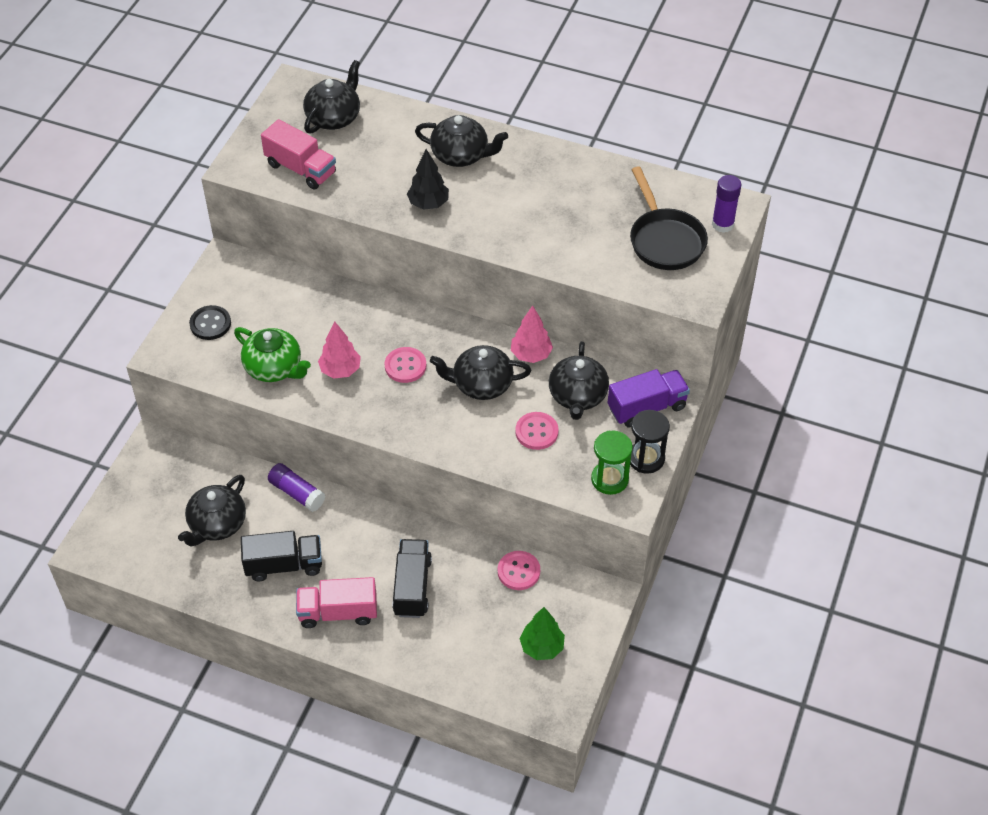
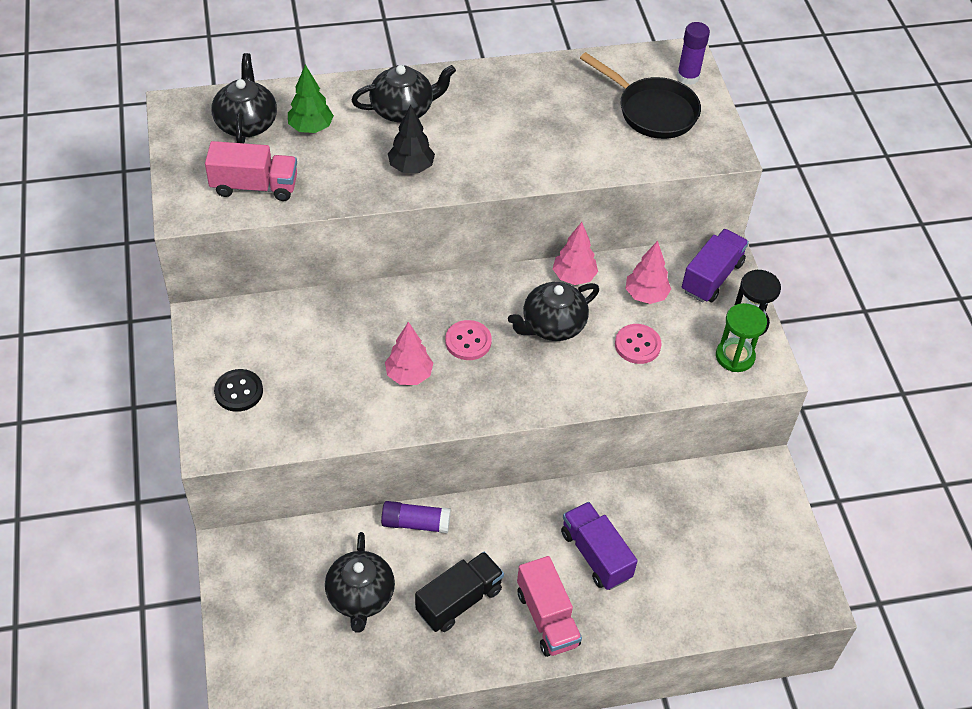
camera: 35 degrees left, 0 degrees up
(274, 368) = (341, 404): green teapot -> none
(338, 612) = (547, 618): pink truck -> pink truck turned 75 degrees counterclockwise
(412, 587) = (595, 555): black truck -> purple truck
(518, 571) = (677, 489): pink button -> none
(542, 647) = (752, 547): green tree -> green tree (311, 128)
(577, 396) = (646, 295): black teapot -> pink tree

